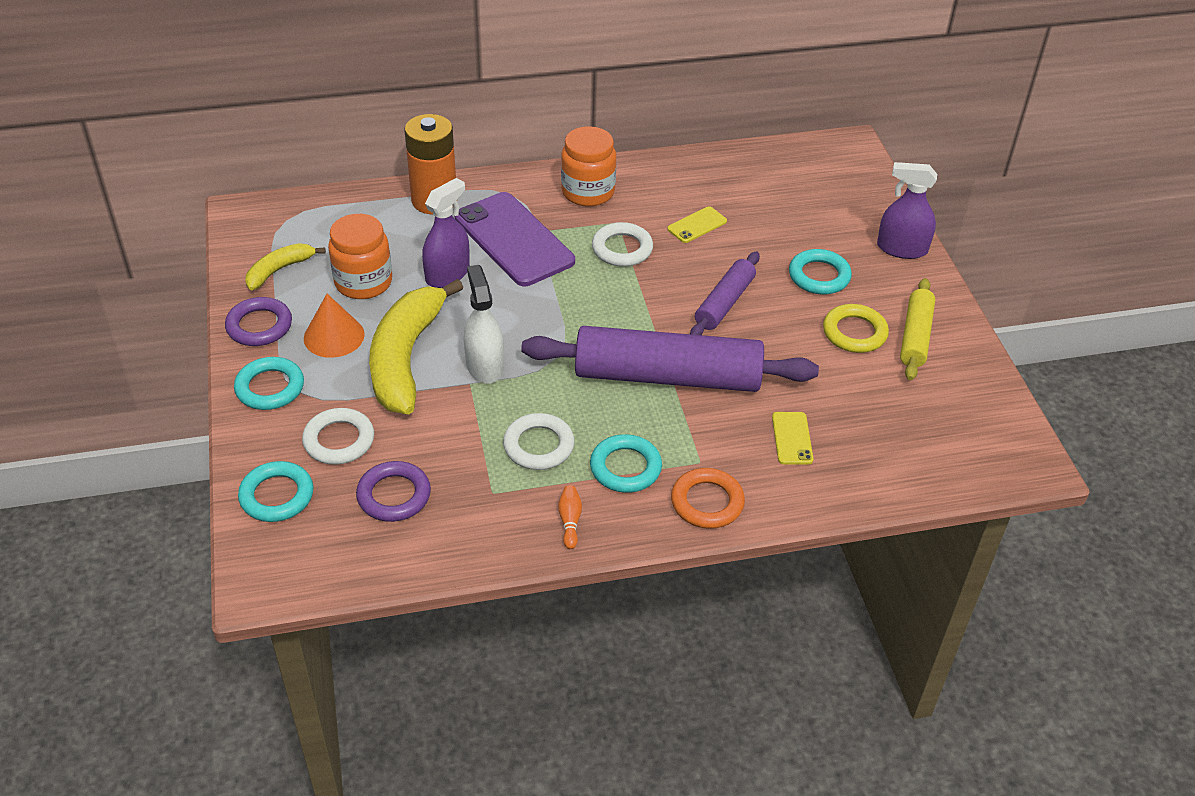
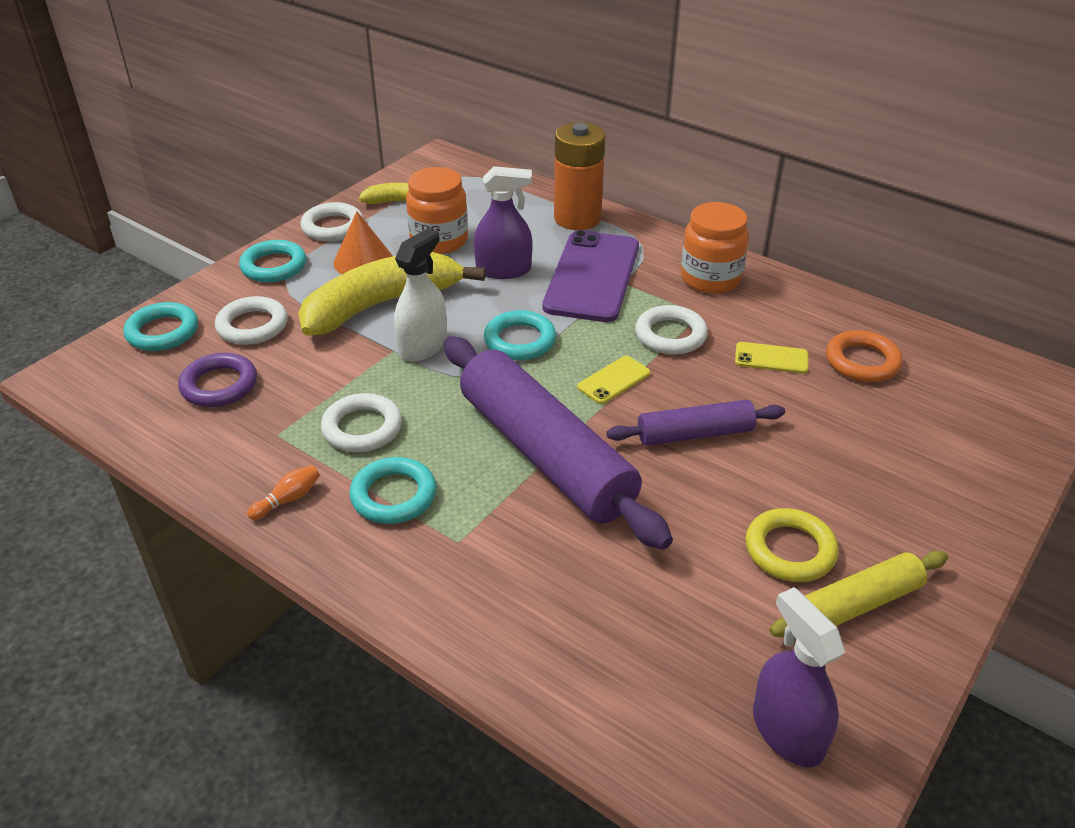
camera: 50 degrees right, 5 degrees down
(259, 326) = (333, 227): purple ring -> white ring
(707, 502) = (407, 578): orange ring -> orange ring (862, 361)
(792, 438) = (570, 591): yellow phone -> yellow phone (614, 380)
(819, 276) = (832, 475): turquoise ring -> turquoise ring (520, 340)
(902, 249) = (974, 513): purple spray bottle -> purple spray bottle (787, 731)

